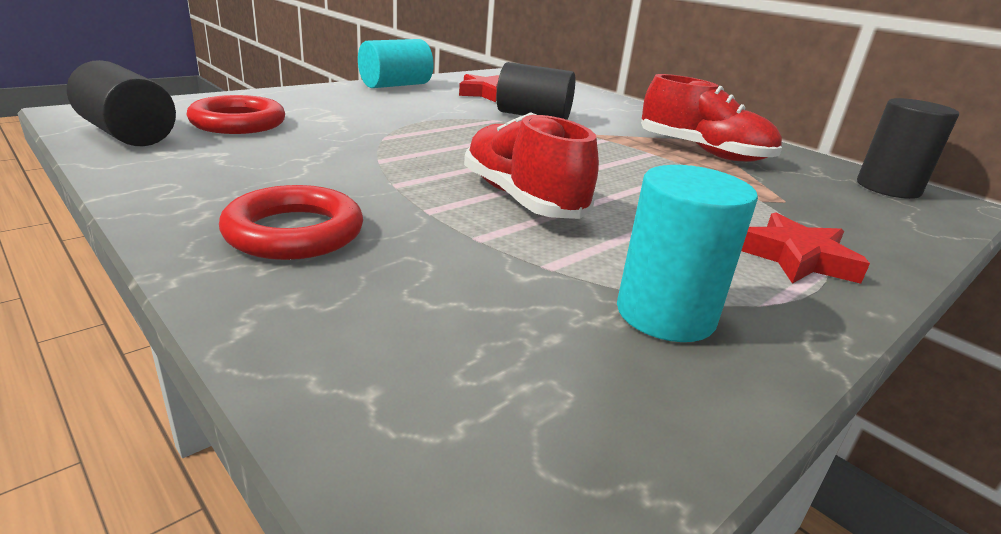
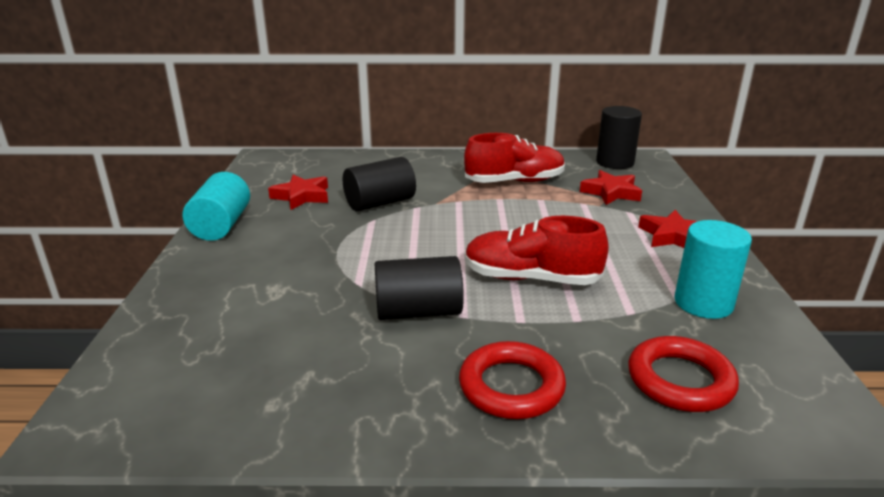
camera: 45 degrees left, 0 degrees up
(128, 134) = (194, 415): black cylinder -> black cylinder (418, 312)
(238, 123) = (234, 342): red ring -> red ring (680, 380)
(808, 200) = (611, 192): none -> red star

